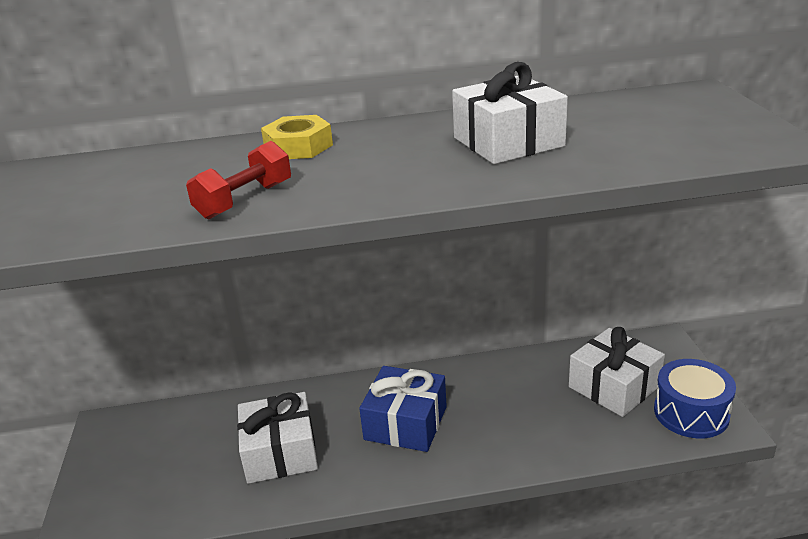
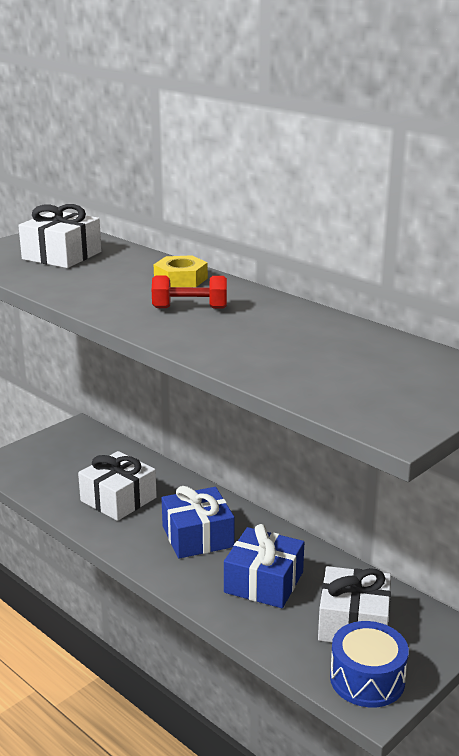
camera: 50 degrees right, 5 degrees down
(244, 200) = (88, 292): red dumbbell -> red dumbbell (190, 308)
(508, 142) = (270, 334): white gift -> white gift (62, 255)
(515, 412) = (264, 582): none -> blue gift

